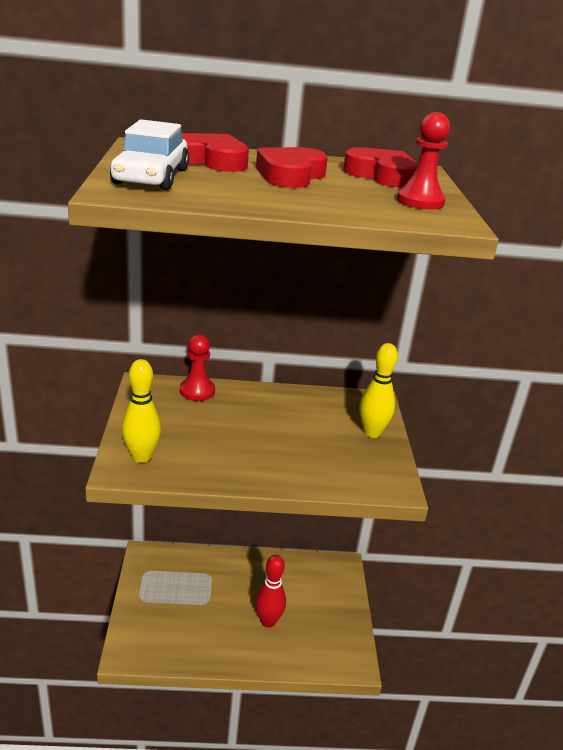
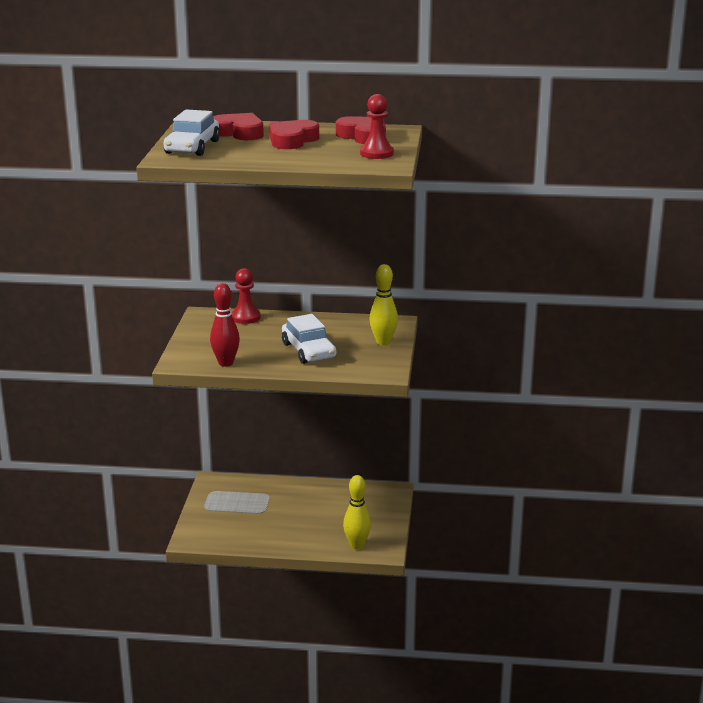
camera: 10 degrees right, 5 degrees down
(141, 457) = (194, 356): yellow bowling pin -> yellow bowling pin (357, 545)
(268, 621) = (314, 524): red bowling pin -> red bowling pin (226, 363)
(286, 447) = (308, 351): none -> white car

